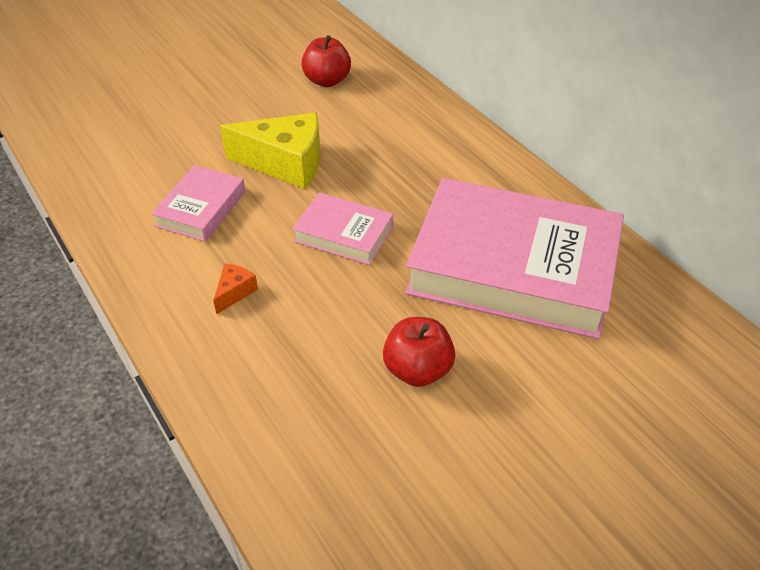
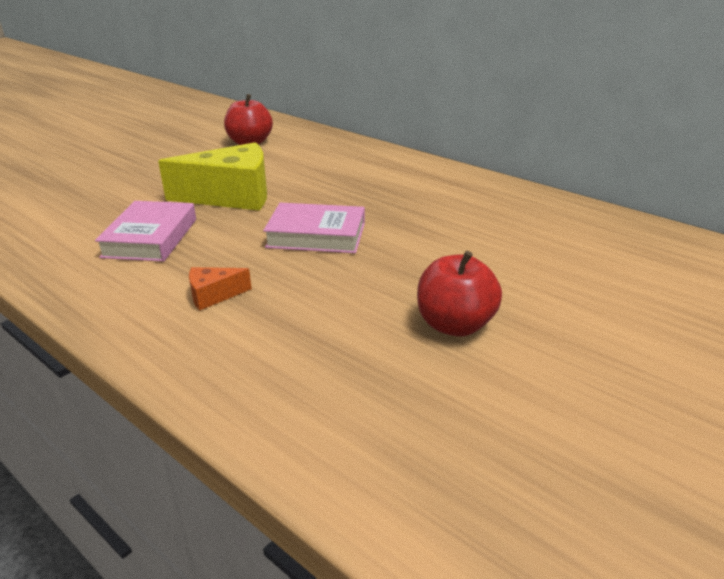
camera: 15 degrees left, 15 degrees down
(234, 292) = (213, 296): orange cheese -> orange cheese turned 120 degrees counterclockwise
(513, 267) = (501, 235): pink book -> none

